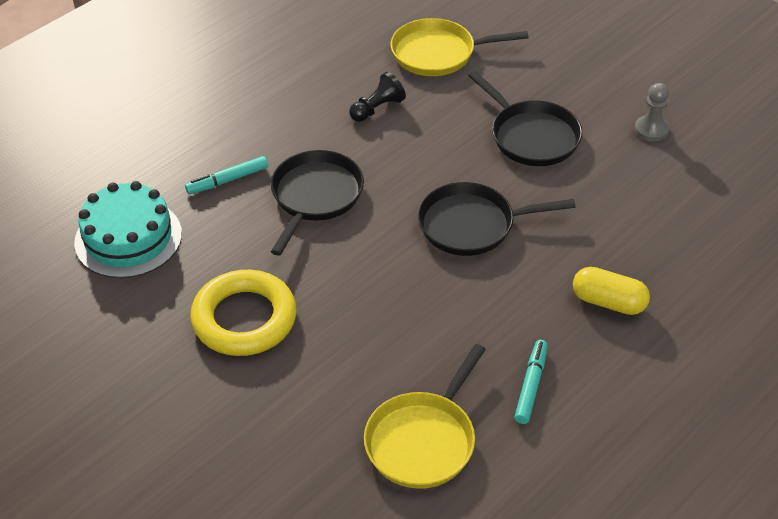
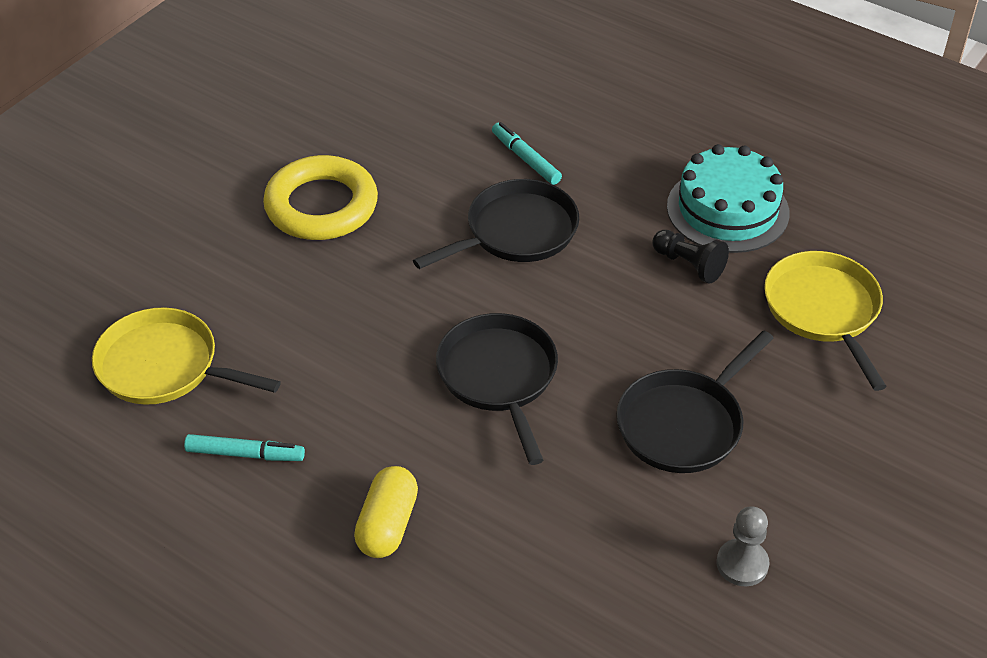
camera: 80 degrees right, 0 degrees up
(128, 238) = (422, 104): turquoise cake -> turquoise cake (727, 209)
(315, 197) = (516, 232): black pan -> black pan turned 45 degrees counterclockwise

